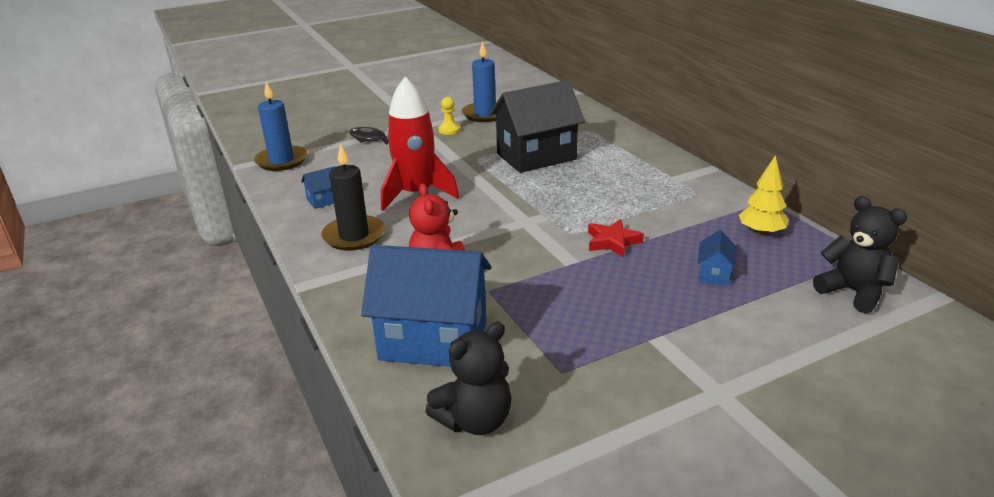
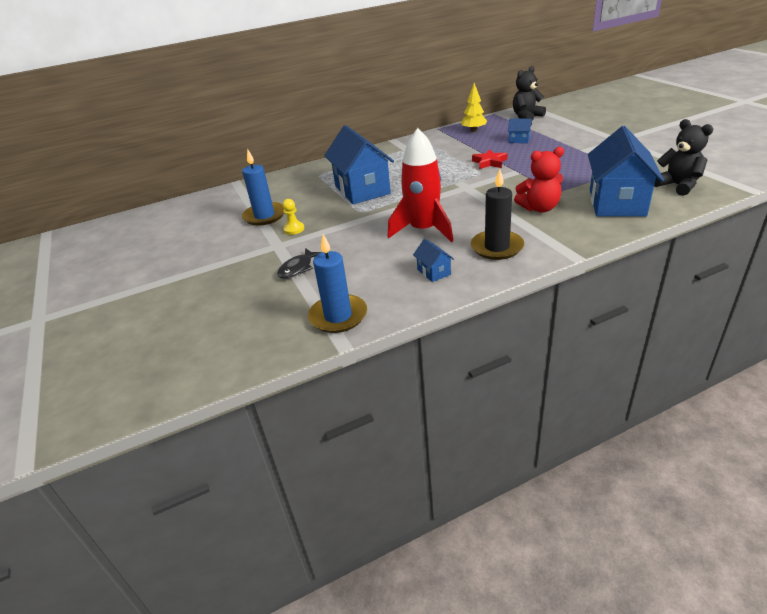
camera: 85 degrees left, 5 degrees up
(536, 156) = (362, 190): black house -> blue house

